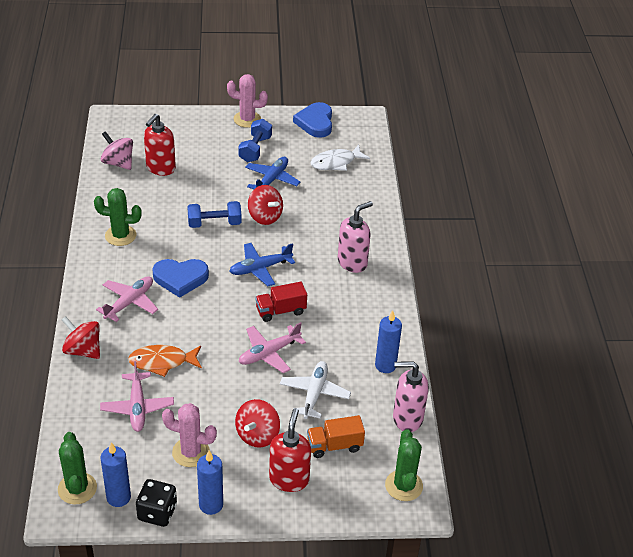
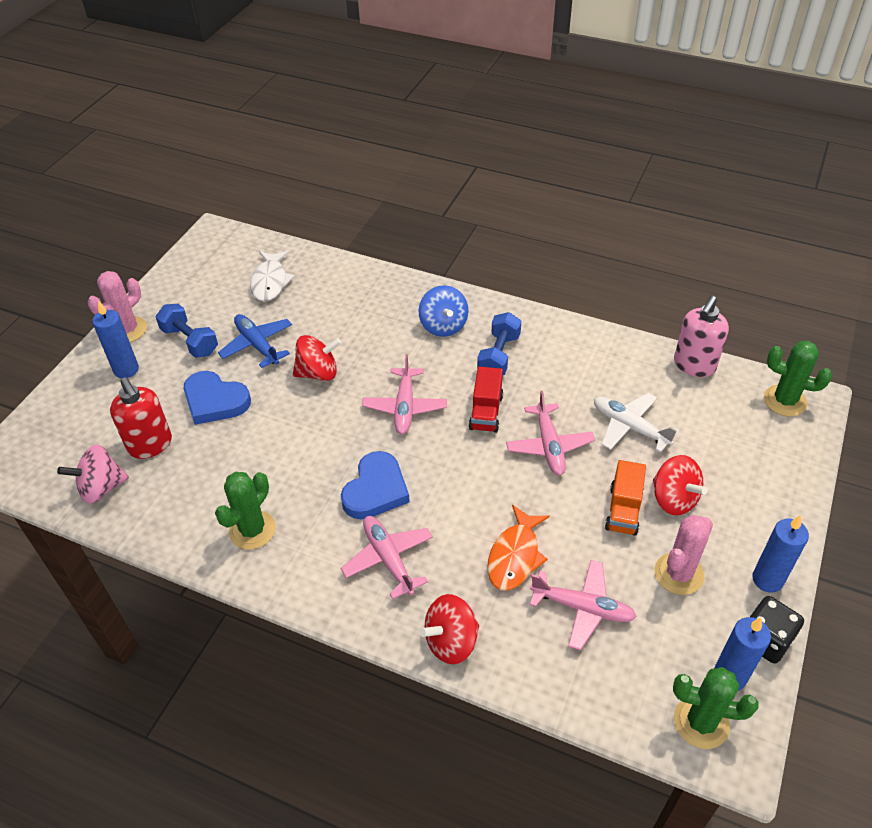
camera: 60 degrees left, 5 degrees up
(214, 223) = (297, 424): blue dumbbell -> blue dumbbell (499, 356)
(260, 268) = (404, 407): blue plane -> pink plane
(289, 479) = (749, 492): red soap dispenser -> none
(315, 122) = (187, 274): blue heart -> blue heart (215, 401)
(334, 445) = (712, 436): orange truck -> orange truck (623, 510)
(352, 262) = (443, 326): pink soap dispenser -> blue spinning top
(385, 365) = (612, 355): blue candle -> blue candle (126, 370)

